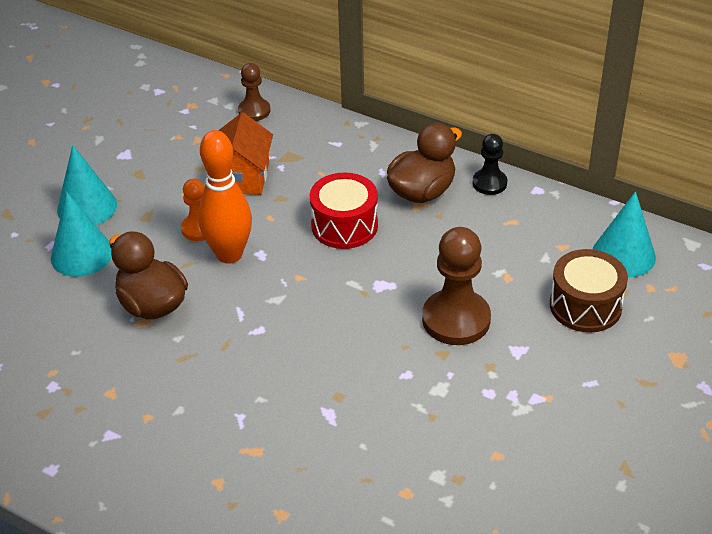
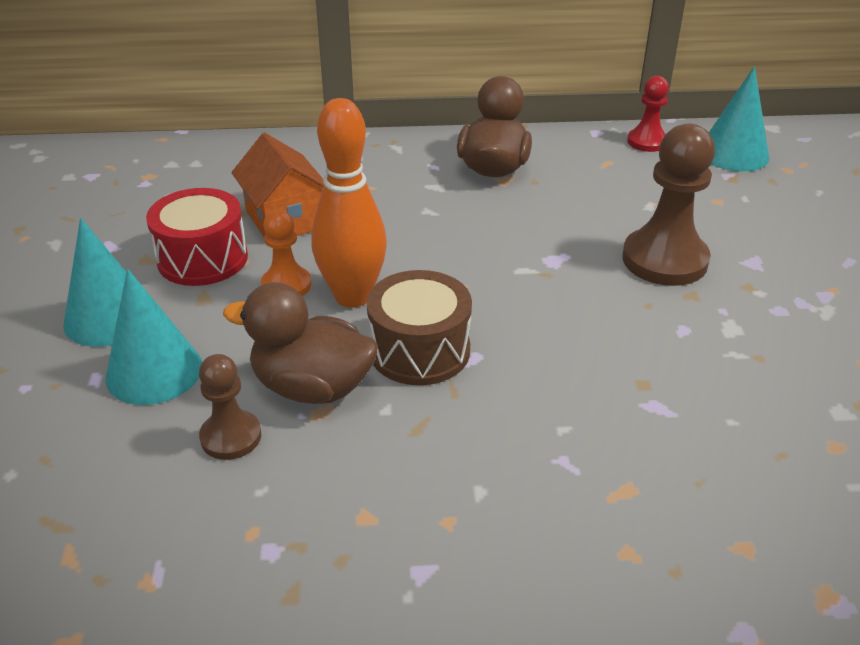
camera: 35 degrees left, 5 degrees down
(254, 111) = (231, 159): brown pawn -> brown pawn (231, 437)
(344, 225) = (451, 223): red drum -> red drum (202, 259)
(489, 183) = (548, 141): black pawn -> none
(566, 215) = (647, 142): none -> red pawn
(585, 306) = (758, 203): brown drum -> brown drum (419, 350)

